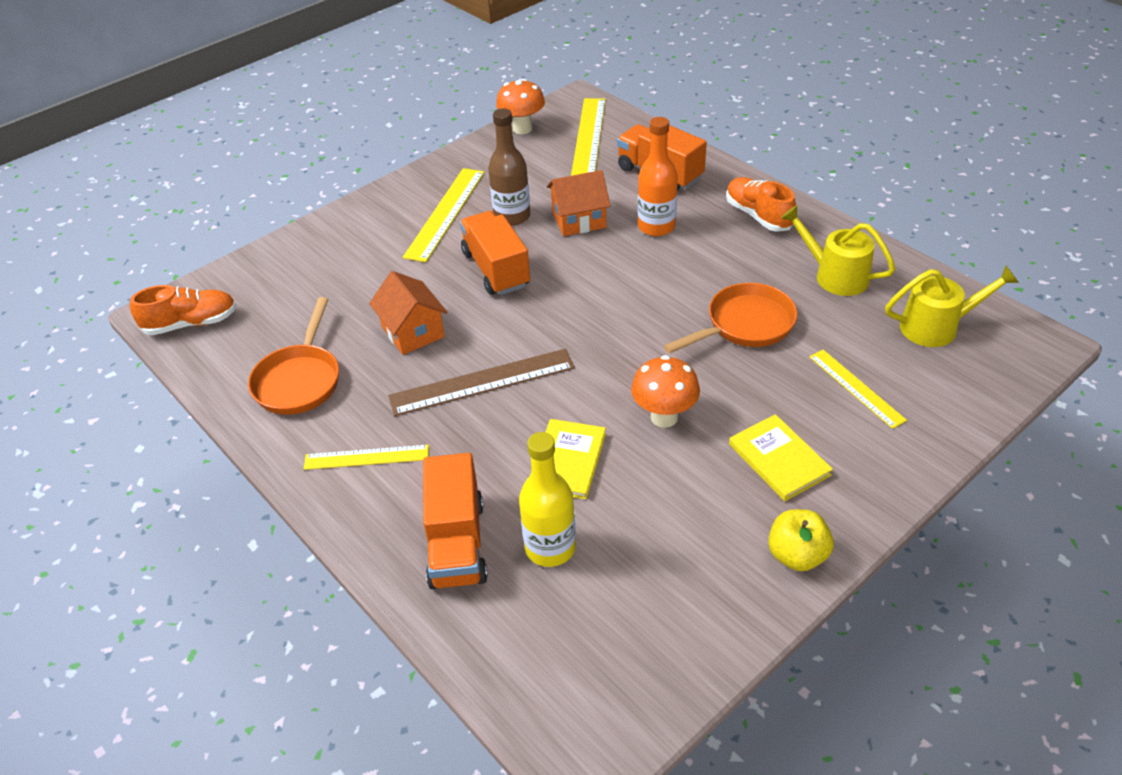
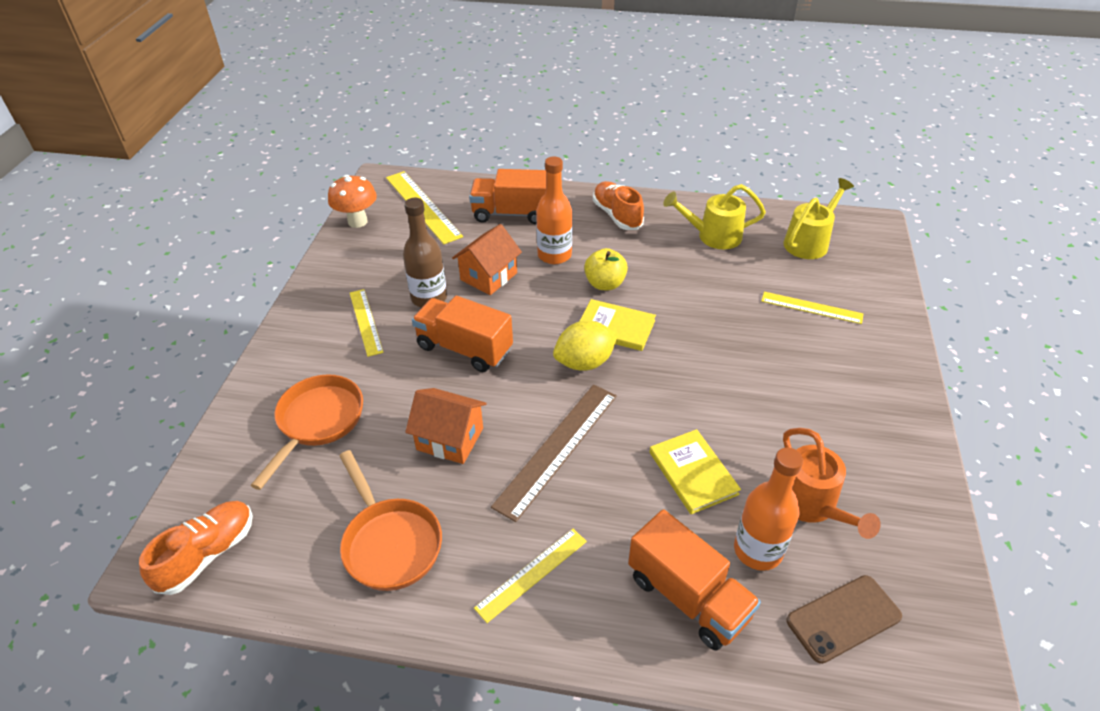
camera: 40 degrees left, 0 degrees up
(445, 213) = (365, 321): yellow ruler -> yellow ruler, size x0.63
(550, 548) = (757, 550): yellow bottle -> orange bottle
(558, 639) = (843, 618): none -> brown phone
(579, 328) = (585, 362): none -> yellow lemon
(639, 545) = (811, 505): none -> orange watering can
(664, 417) = (720, 397): orange mushroom -> none
(744, 325) = (696, 299): orange pan -> orange pan (317, 422)
(758, 215) = (617, 215): orange shoe -> orange shoe turned 45 degrees clockwise
(779, 459) = (824, 384): yellow book -> yellow book (615, 327)
(797, 555) = (908, 446): yellow apple -> yellow apple (605, 284)

